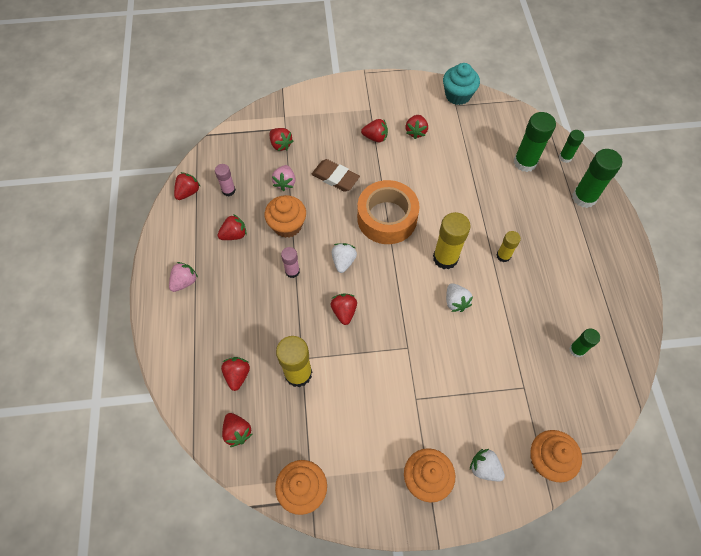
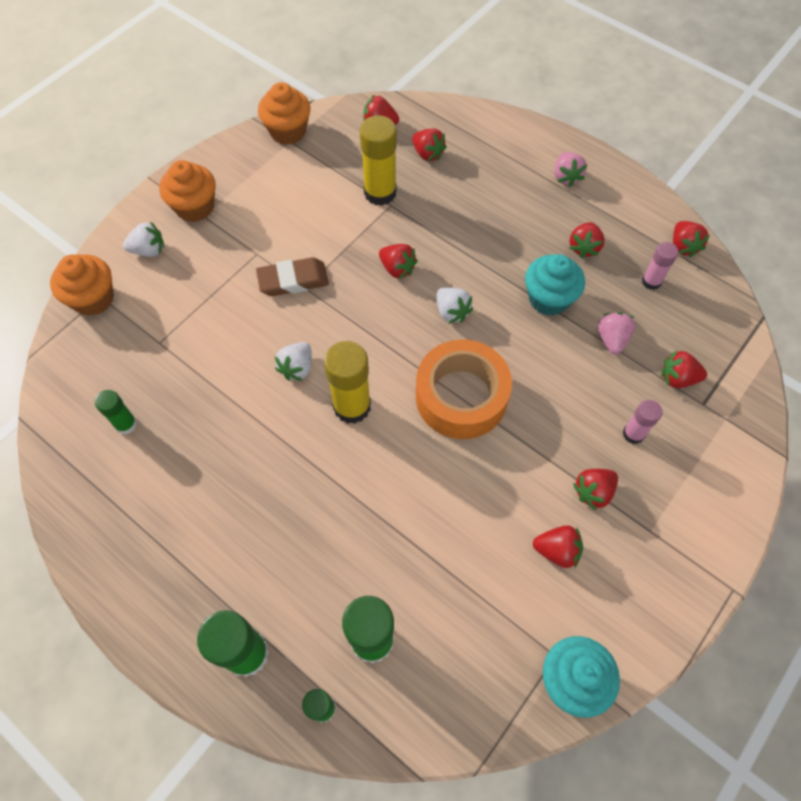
camera: 135 degrees right, 0 degrees up
(285, 183) = (612, 339): pink strawberry -> pink strawberry turned 45 degrees clockwise
(287, 225) = (549, 298): orange cupcake -> turquoise cupcake
(292, 271) = (487, 262): pink glue stick -> pink glue stick (633, 434)
(335, 177) = (570, 394): brown eraser -> brown eraser (293, 280)
(416, 132) = (557, 550): red strawberry -> red strawberry turned 135 degrees clockwise
(455, 302) = (297, 368): white strawberry -> white strawberry turned 90 degrees counterclockwise
(503, 256) = (289, 466): yellow glue stick -> none

